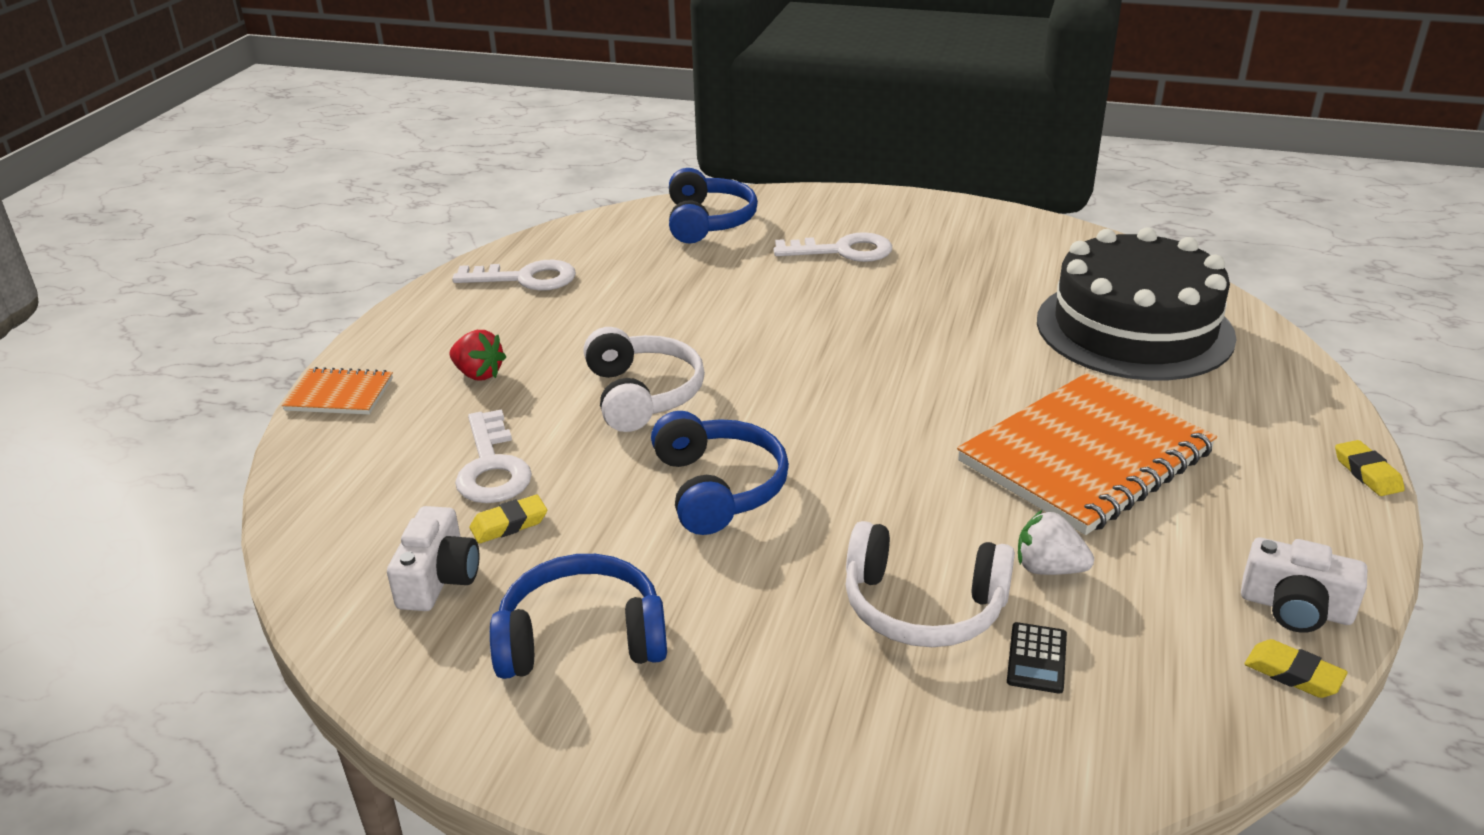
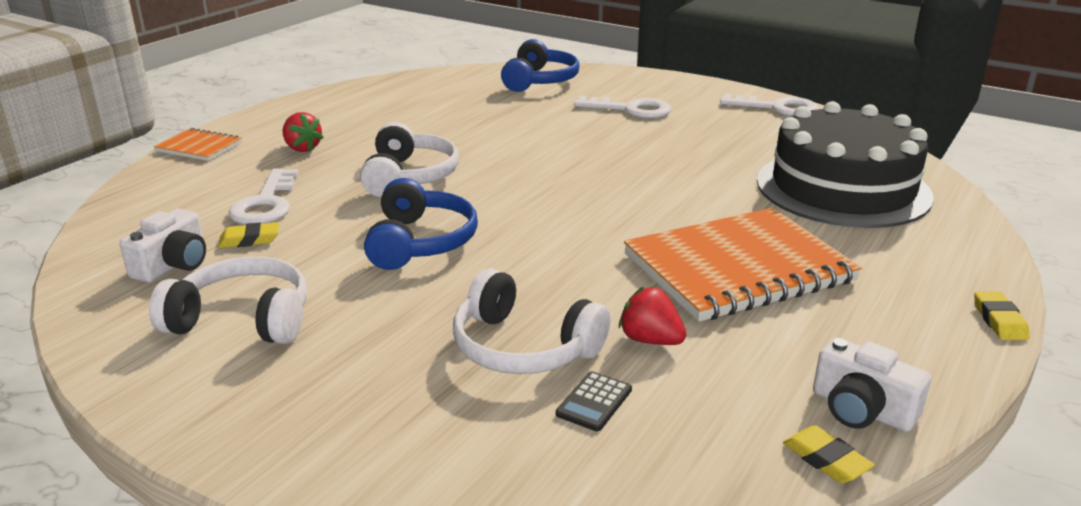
camera: 15 degrees right, 5 degrees down
(526, 278) = (381, 98): white key -> white key (778, 108)
(582, 637) = (243, 319): blue headphones -> white headphones
(1048, 568) = (650, 340): white strawberry -> red strawberry

